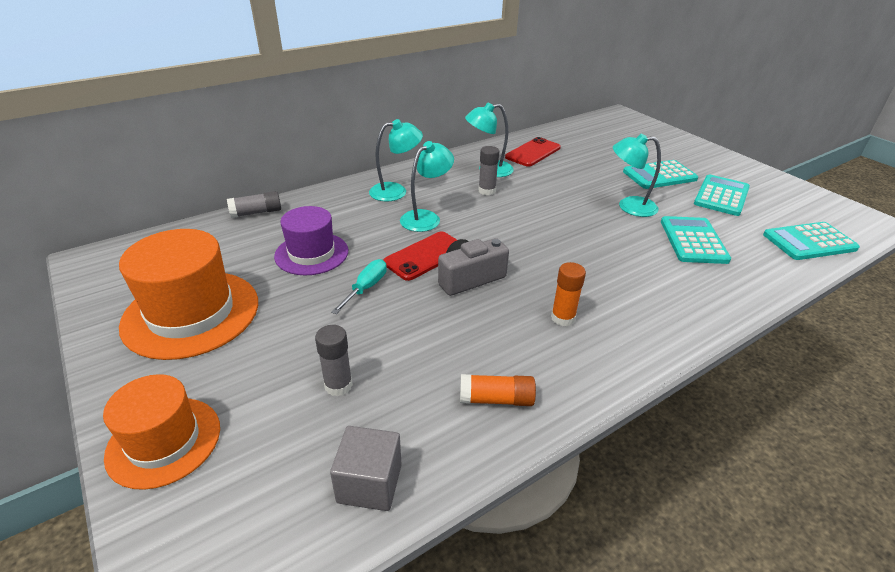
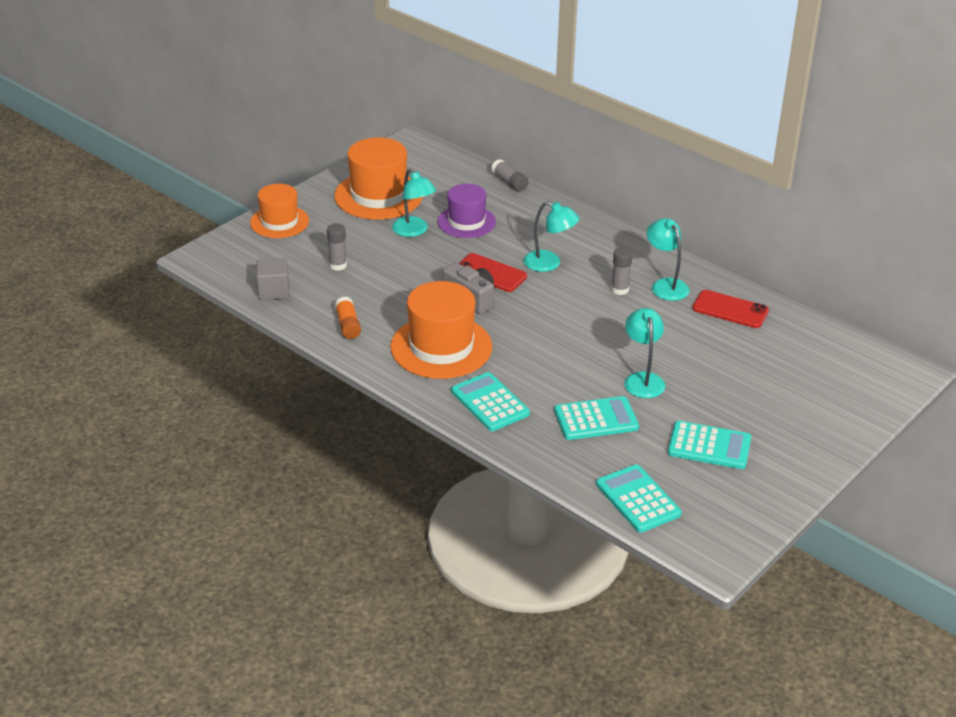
camera: 75 degrees right, 0 degrees up
(366, 288) = (436, 255): turquoise screwdriver -> none
(396, 191) = (586, 240): turquoise lamp -> turquoise lamp (414, 231)
(563, 318) = (441, 347): orange glue stick -> orange hat
(659, 175) = (732, 402): turquoise calculator -> turquoise calculator (490, 402)

